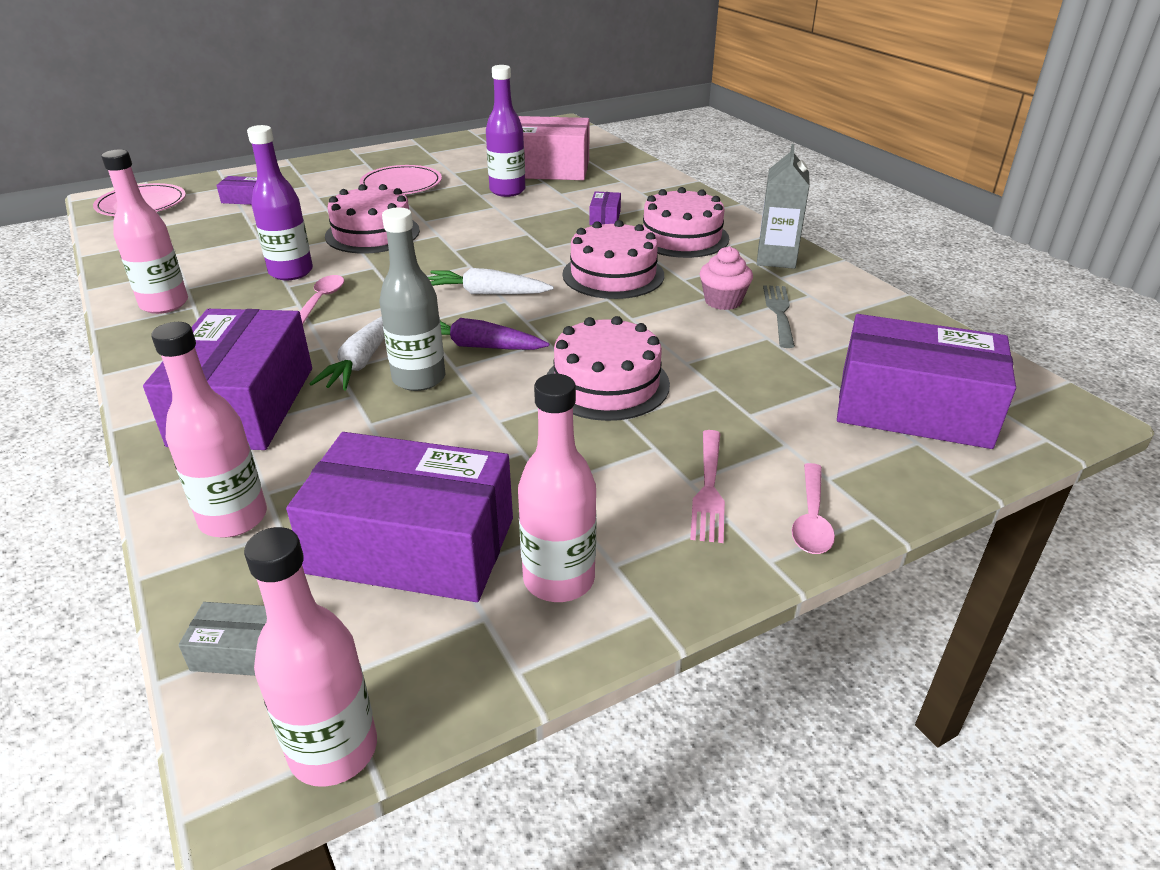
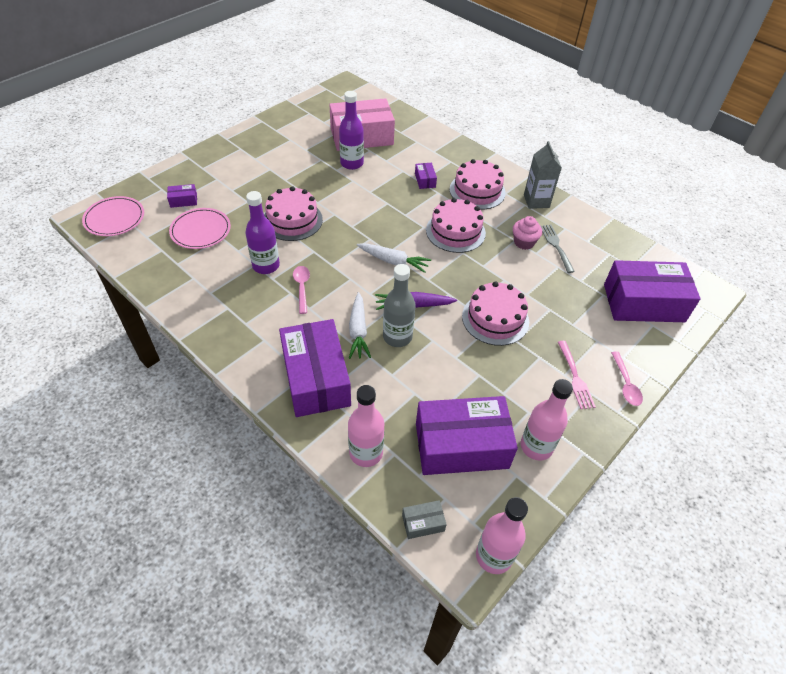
camera: 20 degrees left, 15 degrees up
(164, 304) = (207, 310): pink bottle -> none
(401, 184) = (279, 167): pink plate -> pink plate (200, 230)
(486, 293) = (393, 261): white carrot -> white carrot turned 150 degrees counterclockwise

